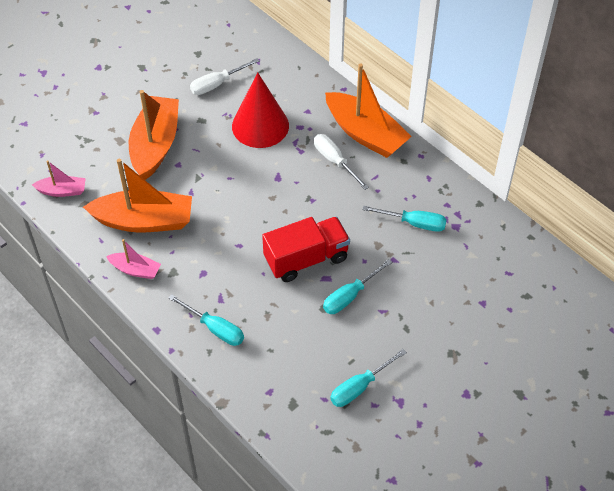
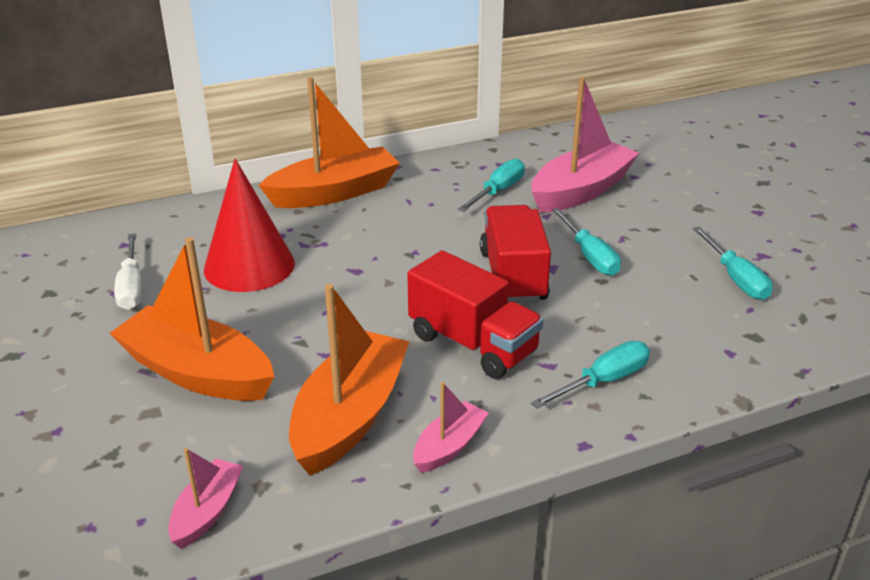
camera: 70 degrees left, 20 degrees down
(226, 257) = (472, 344): none -> red truck
(335, 161) = (361, 222): white screwdriver -> none
(441, 273) = (581, 191): none -> pink boat

